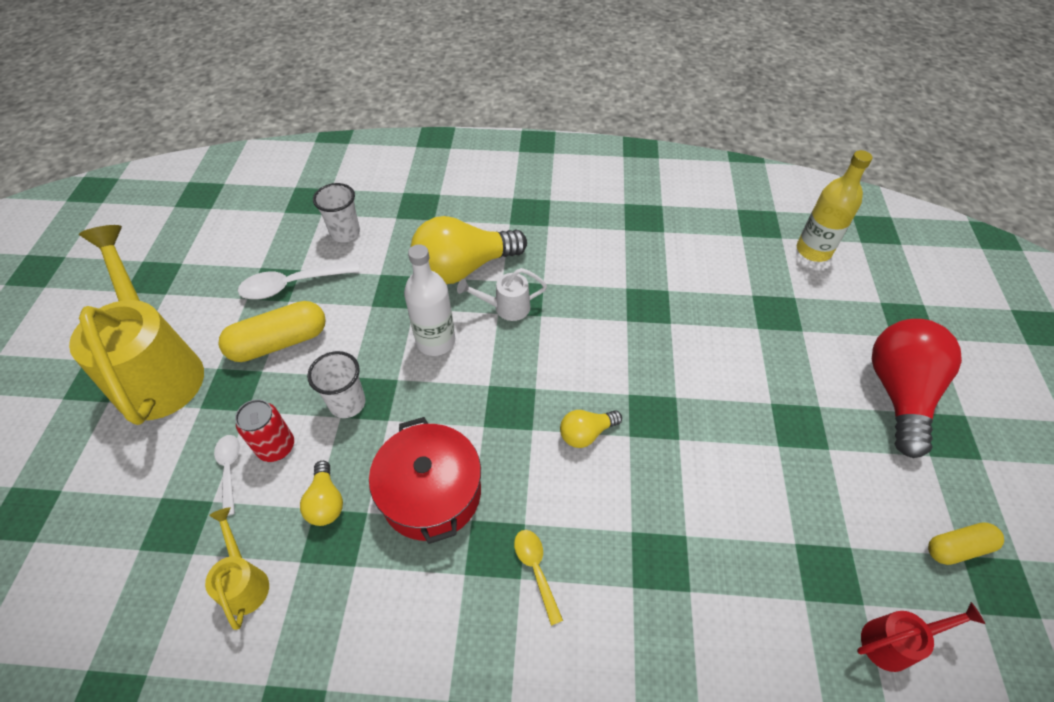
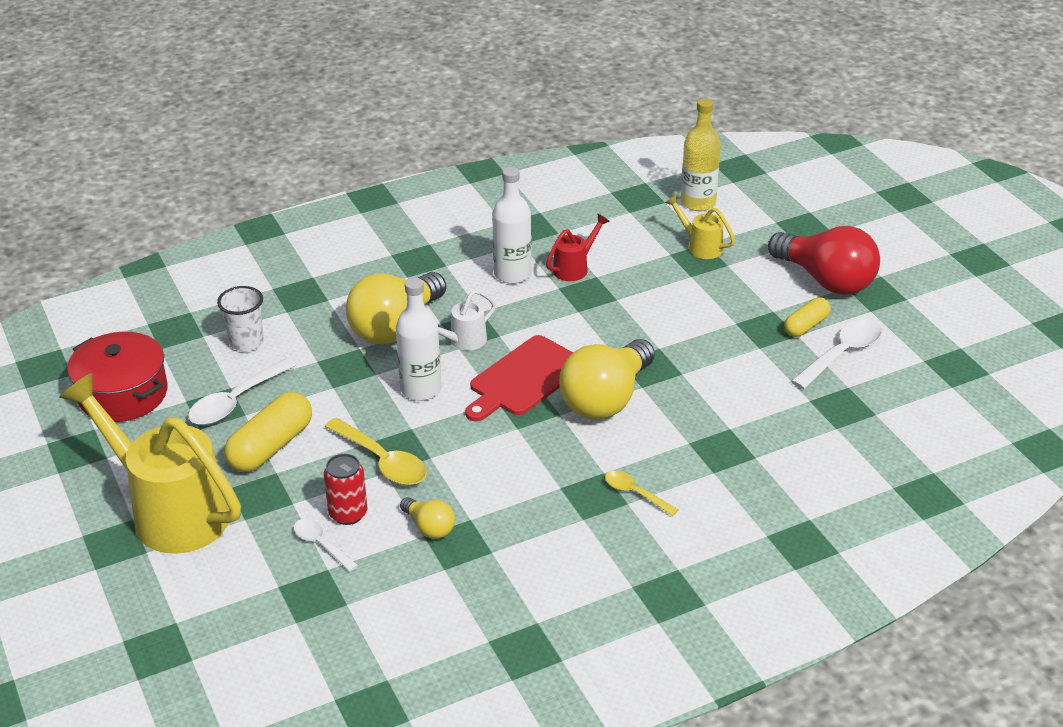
camera: 30 degrees left, 15 degrees down
(244, 581) = (410, 598): yellow watering can -> yellow watering can (700, 246)
(347, 403) = (382, 461): white cup -> yellow spoon
(431, 493) = (512, 485): red pot -> red pot (123, 394)
(529, 373) = (524, 379): none -> red cutting board
(586, 433) = (606, 399): yellow light bulb -> yellow light bulb, size x2.09
(596, 257) = (512, 274): none -> white bottle
(867, 498) = (842, 354): none -> white spoon
(895, 642) = (907, 424): red watering can -> red watering can (575, 267)
(898, 393) = (826, 280): red light bulb -> red light bulb turned 150 degrees clockwise
(957, 548) = (918, 357): yellow capsule -> yellow capsule (806, 326)

